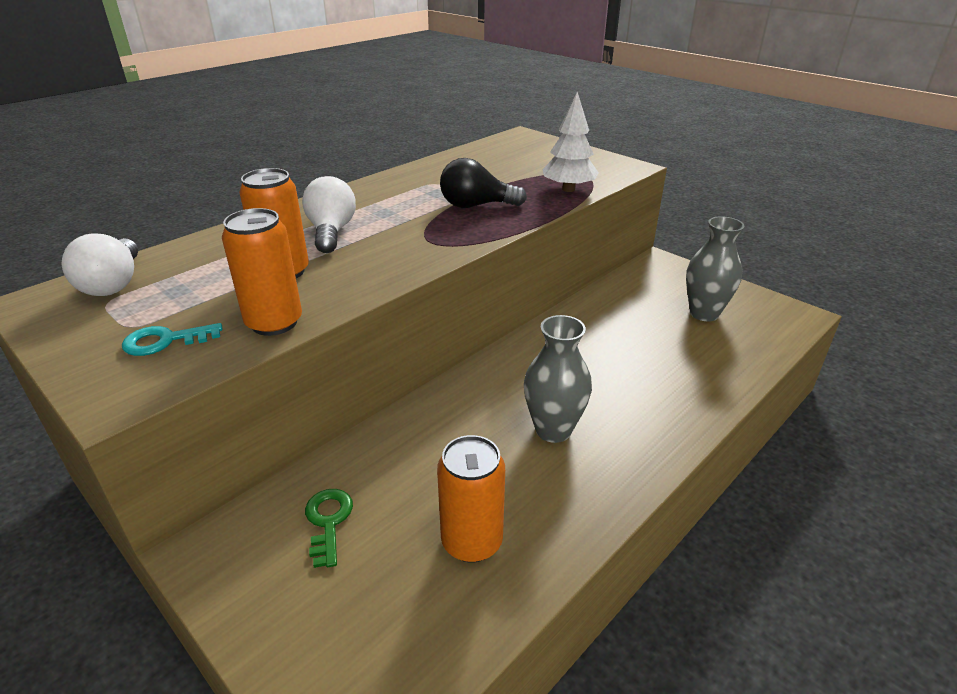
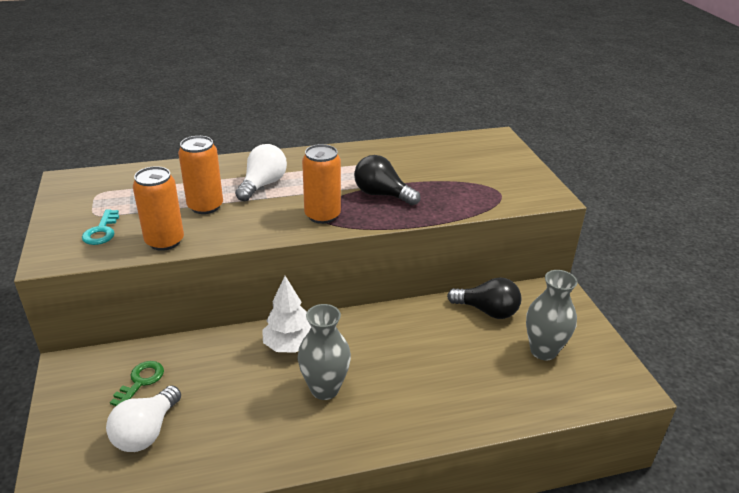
camera: 30 degrees right, 0 degrees up
(114, 284) = (112, 182): white light bulb -> white light bulb (146, 432)
(165, 341) = (102, 231): turquoise key -> turquoise key turned 105 degrees counterclockwise
(472, 541) = (203, 435): orange can -> orange can (322, 215)
(568, 189) = (470, 202): white tree -> white tree (289, 346)
(623, 299) = (487, 311): none -> black light bulb

